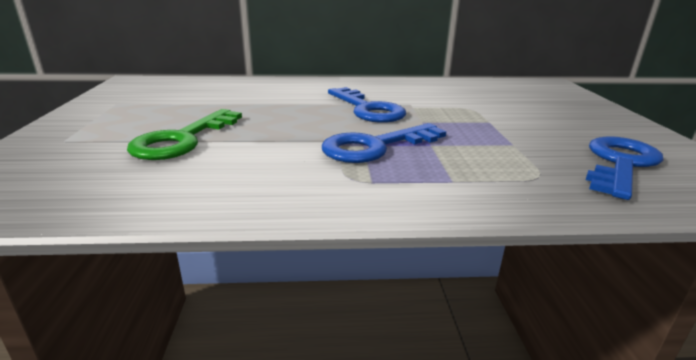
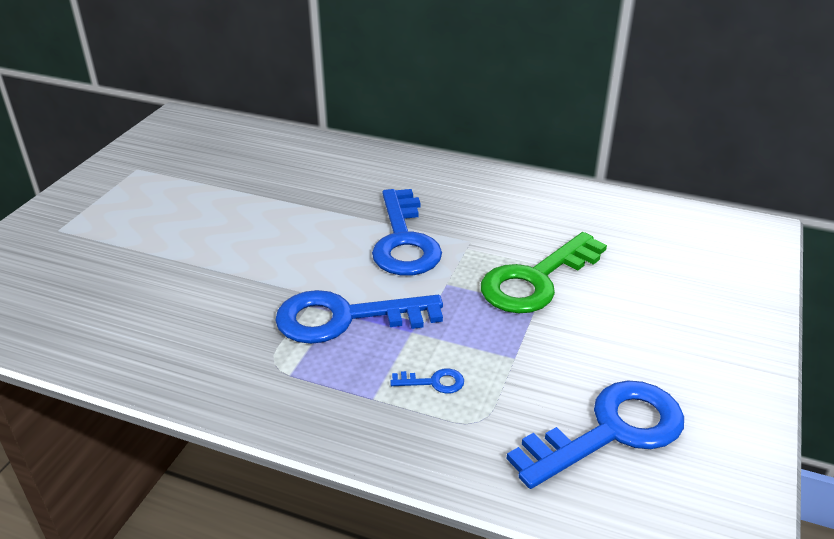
camera: 25 degrees right, 10 degrees up
(183, 140) = (161, 255): green key -> green key (536, 280)
(481, 164) = (433, 382): none -> blue key

